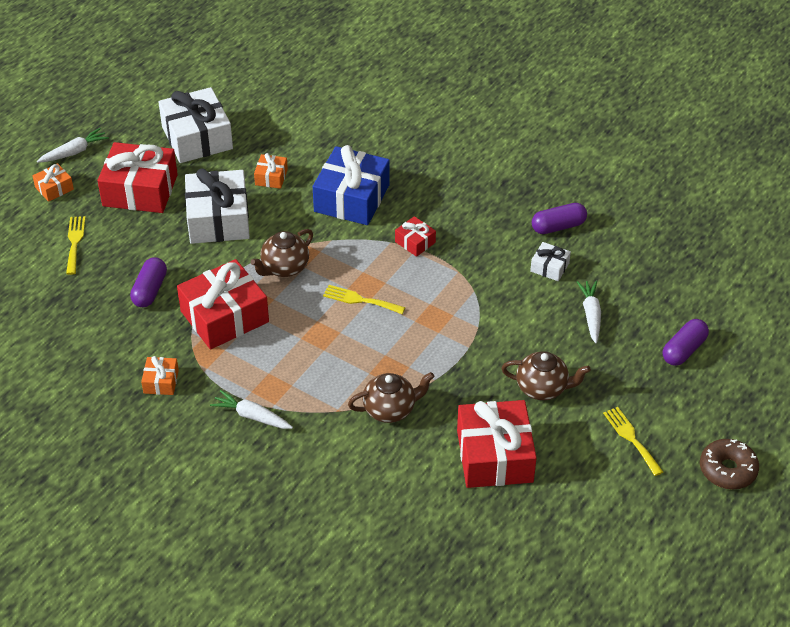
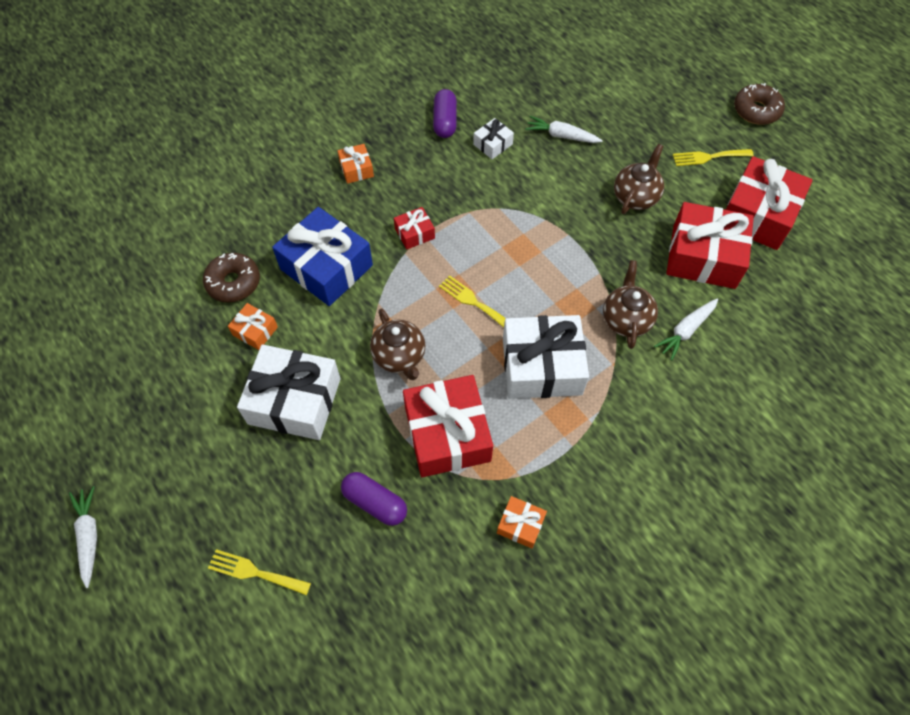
camera: 70 degrees left, 15 degrees up
(54, 188) = (143, 577): orange gift -> orange gift (356, 169)
(140, 190) = (203, 473): red gift -> red gift (758, 215)
(197, 138) = (147, 388): white gift -> white gift (541, 366)
(252, 416) = (598, 444): white carrot -> white carrot (686, 331)
(310, 150) = (233, 282): none -> brown donut
(360, 300) = (473, 302): yellow fork -> yellow fork turned 90 degrees clockwise
(684, 350) = (623, 91): purple capsule -> none

